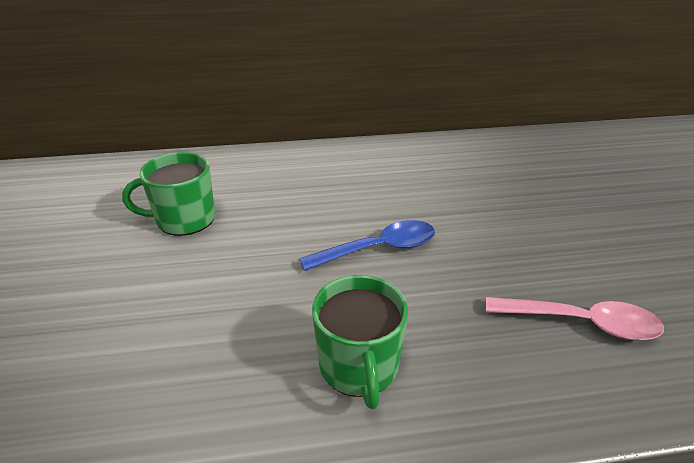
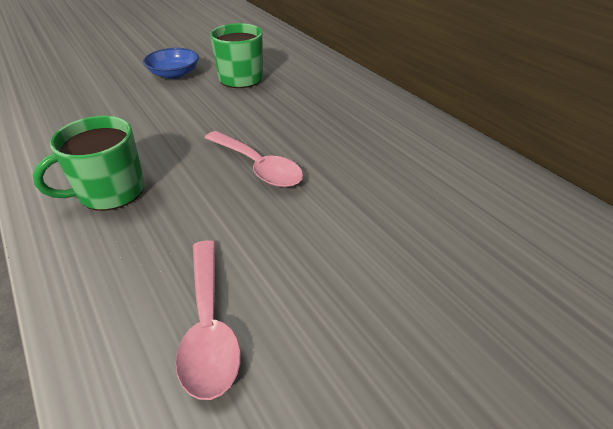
camera: 65 degrees right, 5 degrees up
(107, 269) = (174, 74): none -> blue bowl
(378, 249) = (257, 167): blue spoon -> pink spoon

